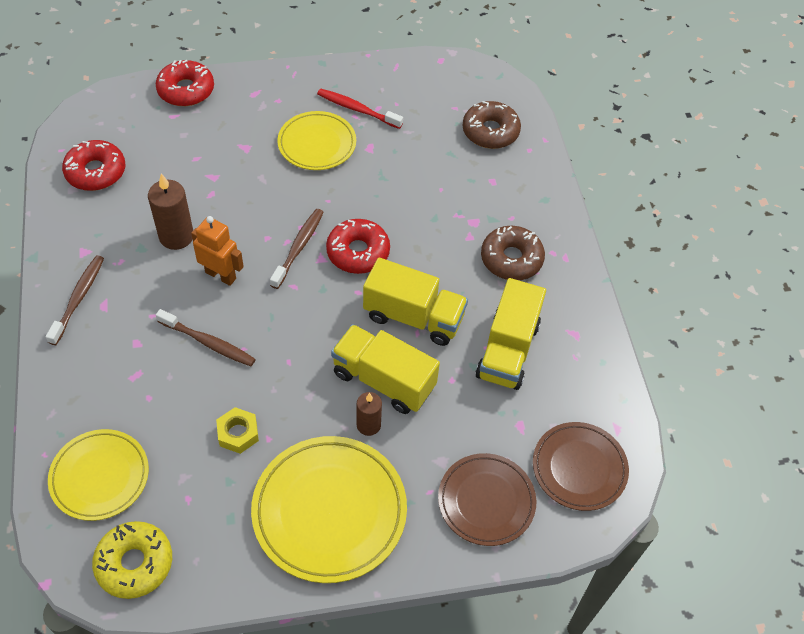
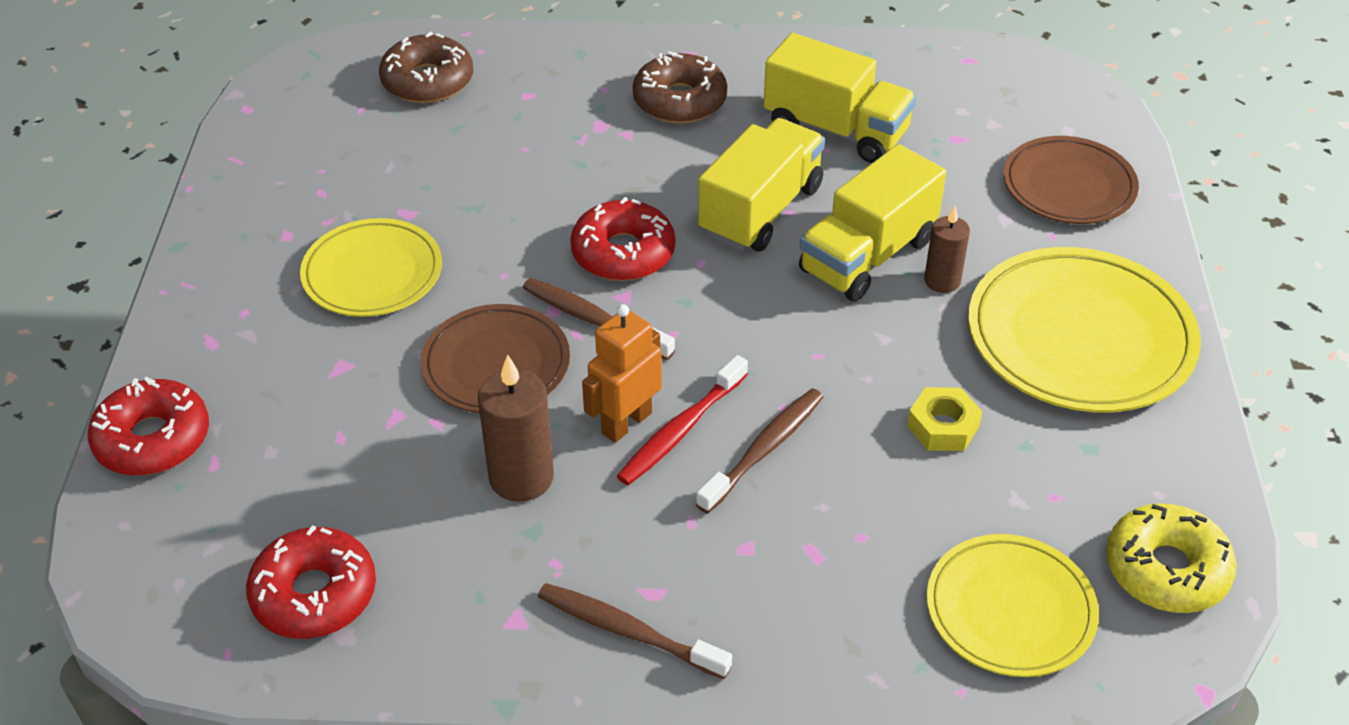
camera: 75 degrees left, 10 degrees down
(357, 109) = (314, 216): red toothbrush -> red toothbrush (681, 430)
(579, 468) = (1024, 100): brown plate -> brown plate (496, 364)

